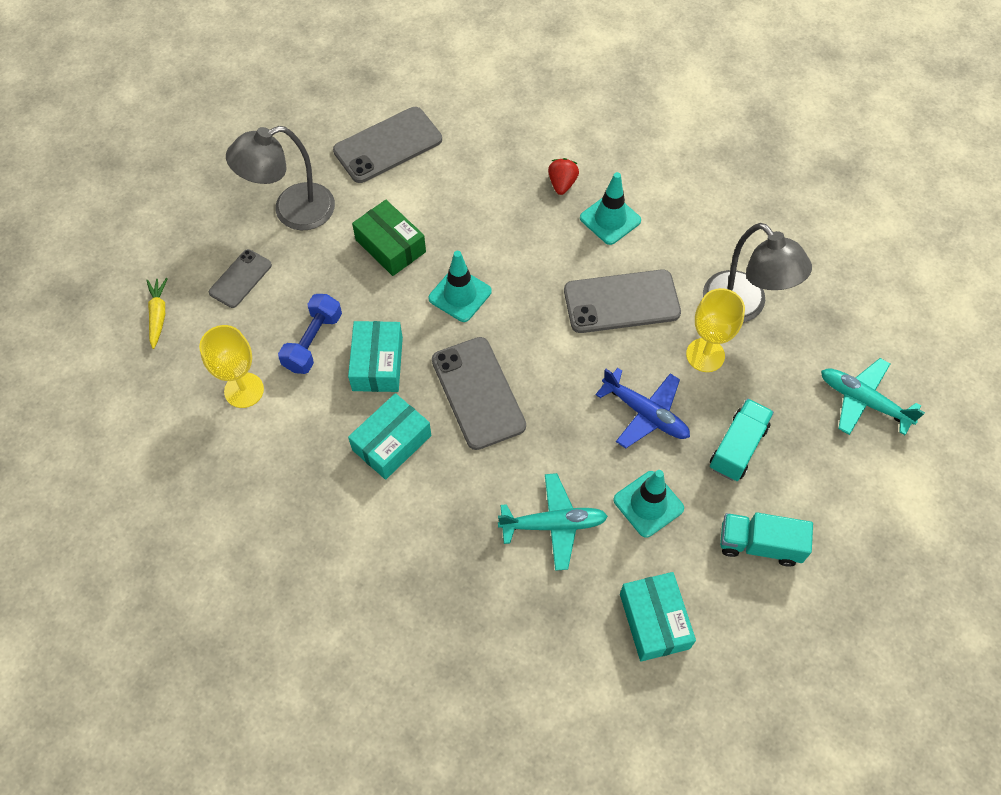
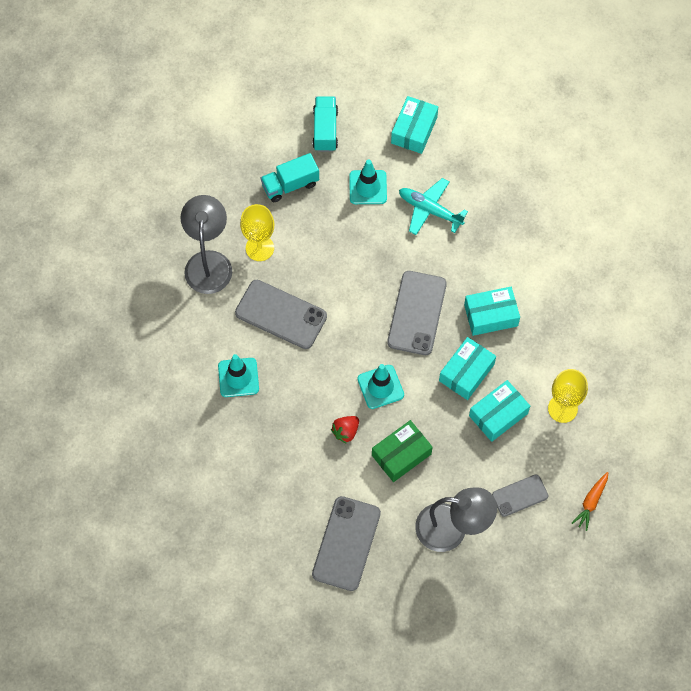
camera: 145 degrees left, 5 degrees up
(158, 315) = (591, 502): yellow carrot -> orange carrot
(313, 342) = (498, 414): blue dumbbell -> turquoise box
(388, 145) = (346, 543): grey phone -> grey phone turned 75 degrees counterclockwise
(390, 246) = (401, 454): green box -> green box turned 60 degrees clockwise
(562, 184) = (248, 427): red strawberry -> red strawberry (345, 431)
(645, 413) = (326, 237): blue plane -> none
(759, 544) = (325, 130): turquoise truck -> turquoise truck turned 135 degrees counterclockwise
(863, 401) = (193, 163): turquoise plane -> none

